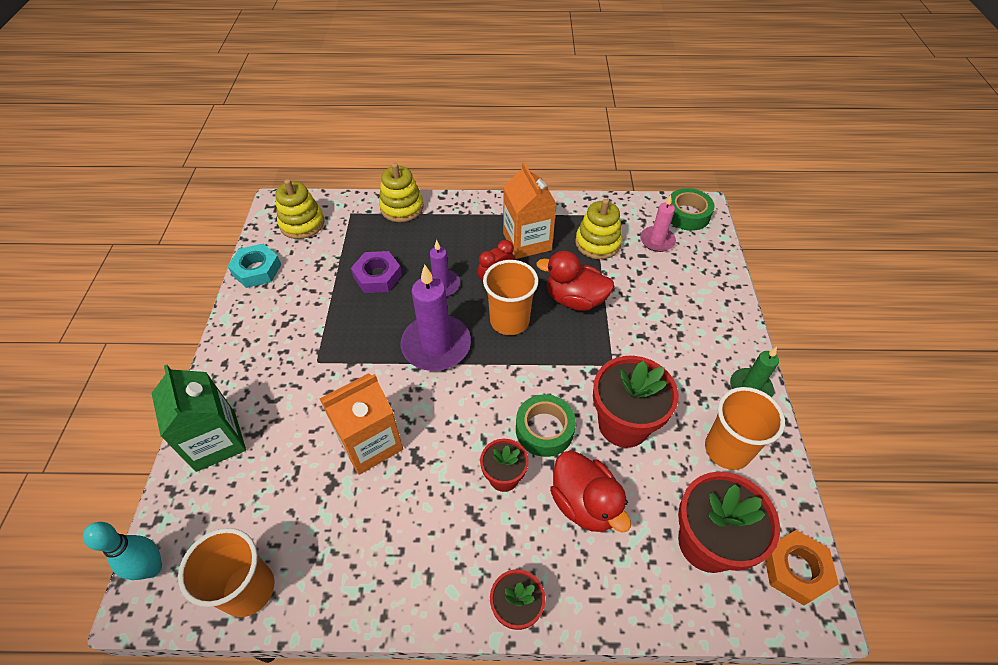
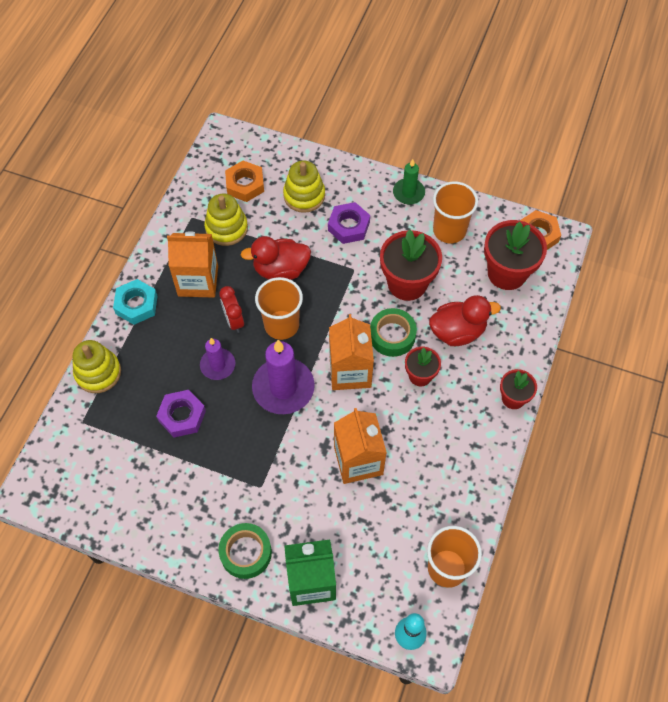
camera: 70 degrees left, 10 degrees up
(257, 270) = (121, 524): turquoise nut -> turquoise nut (136, 305)
(302, 224) = (74, 471): yellow stacking toy -> yellow stacking toy (304, 195)
(480, 400) = (350, 371): none -> orange carton
(574, 299) = (280, 270): red duck -> red duck turned 45 degrees clockwise
(657, 241) = (245, 184): pink candle -> orange nut
(665, 342) = (348, 226): none -> purple nut
(687, 215) = (226, 149): green tape -> green tape (246, 553)

